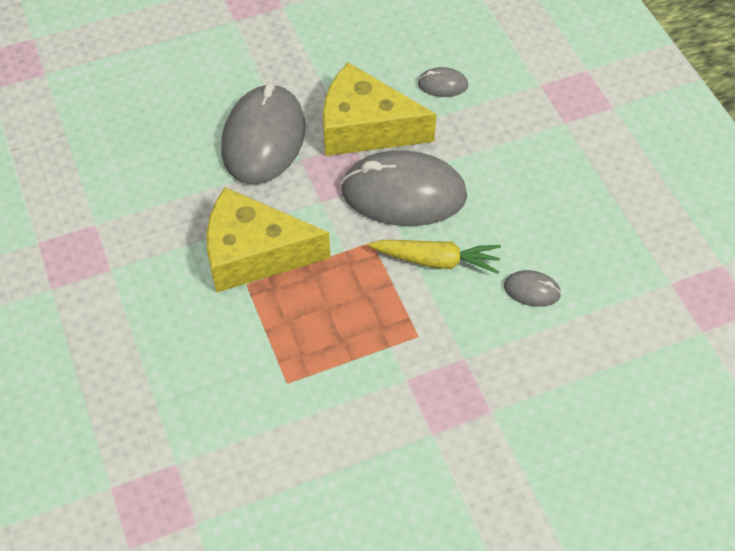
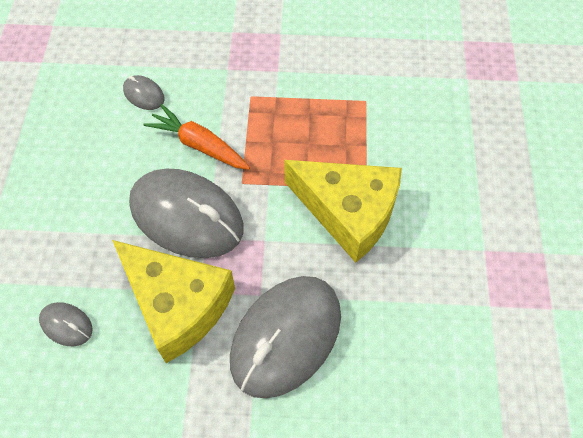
camera: 155 degrees left, 5 degrees up
(436, 260) = (199, 145): yellow carrot -> orange carrot

